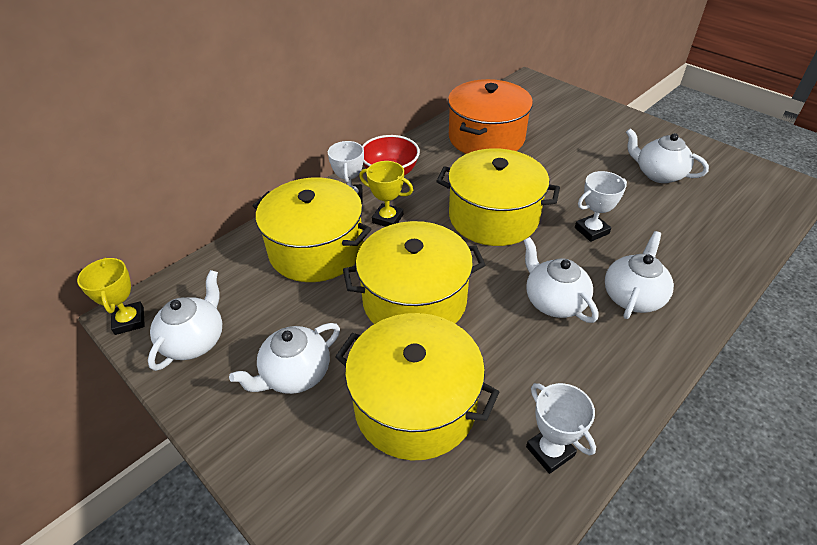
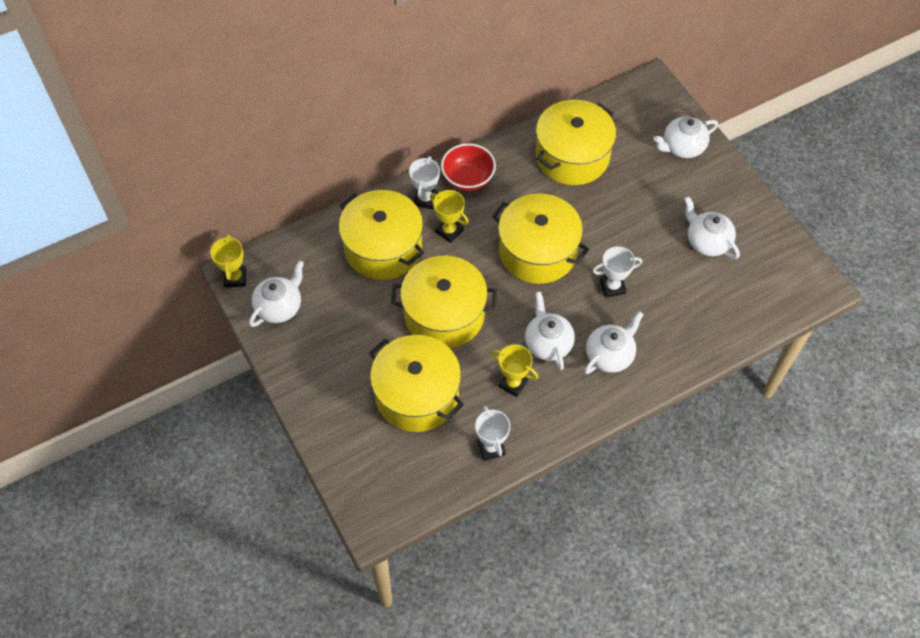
camera: 15 degrees right, 15 degrees up
(295, 374) = (343, 351): white teapot -> white teapot (682, 147)
(486, 138) = (572, 156): orange pot -> yellow pot
(536, 357) = (513, 383): none -> yellow trophy

